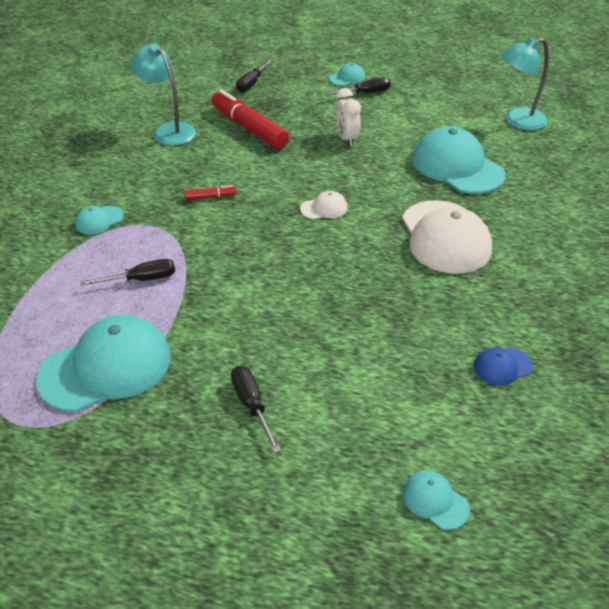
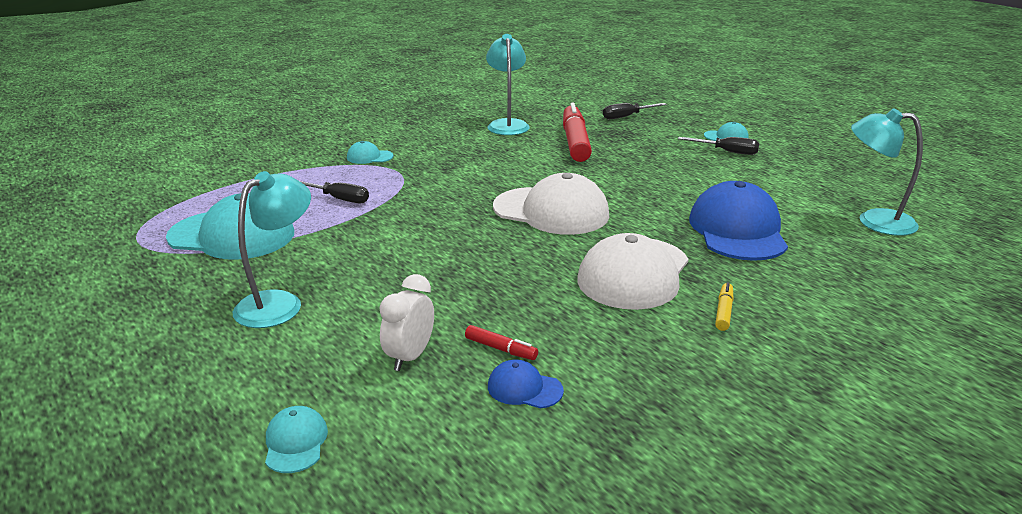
camera: 40 degrees right, 15 degrees down
(211, 197) = (471, 172): red marker -> red marker (501, 349)
(252, 405) = (279, 303): black screwdriver -> turquoise lamp
(324, 208) = (551, 211): white cap -> white cap, size x2.22
(346, 139) = (653, 175): white clock -> white clock (410, 357)
(457, 167) = (737, 230): turquoise cap -> blue cap
(528, 240) = (724, 312): none -> yellow marker

